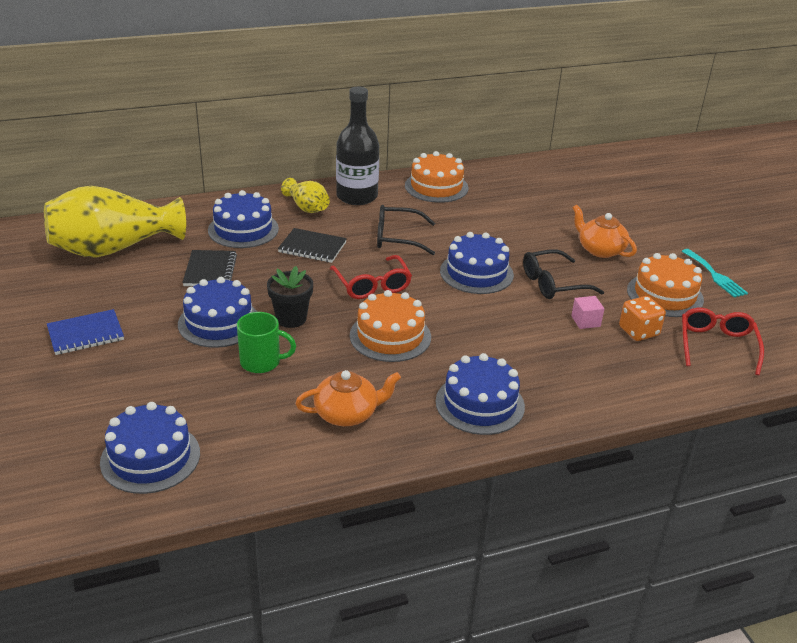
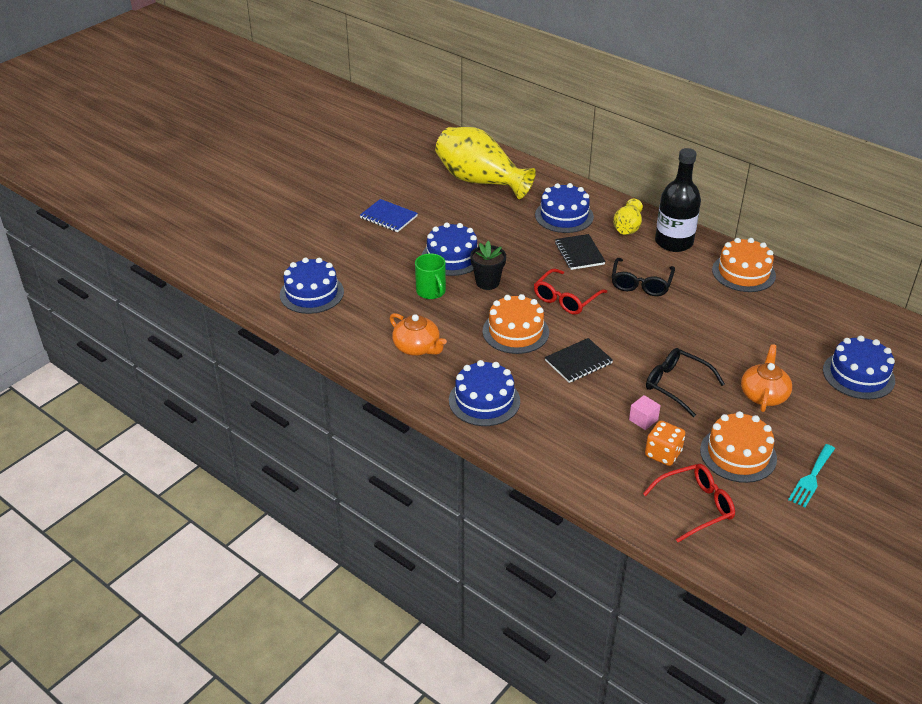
camera: 60 degrees right, 5 degrees up
(210, 270) = (501, 227): black notebook -> black notebook (578, 362)
(396, 238) = (641, 284): black glasses -> black glasses turned 135 degrees counterclockwise
(476, 273) = (642, 341): blue cake -> blue cake (858, 375)

